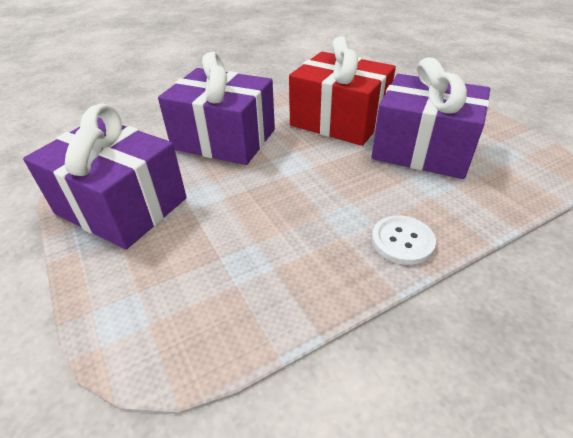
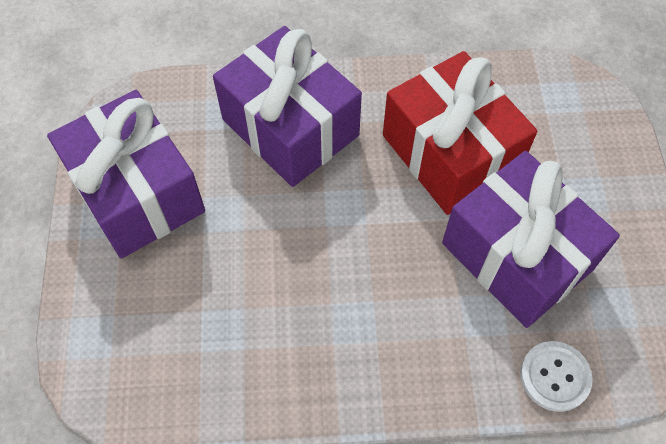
camera: 25 degrees right, 20 degrees up
(402, 241) = (388, 379): white button -> white button (555, 376)

